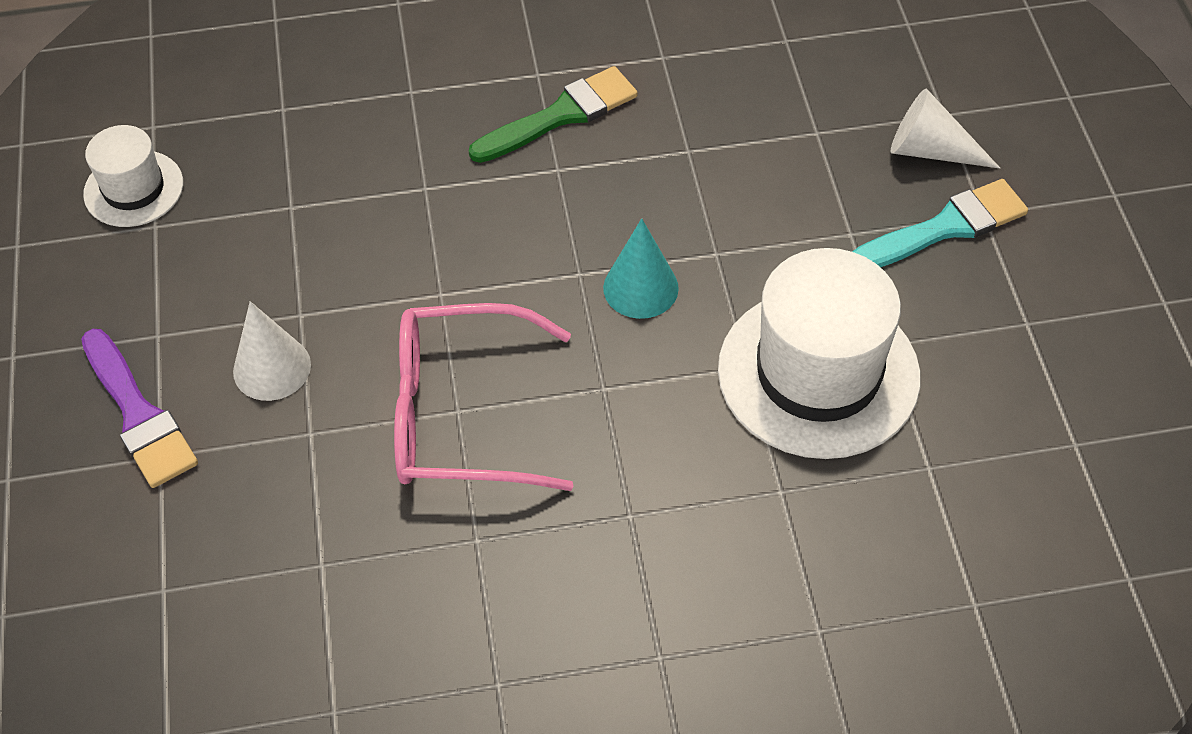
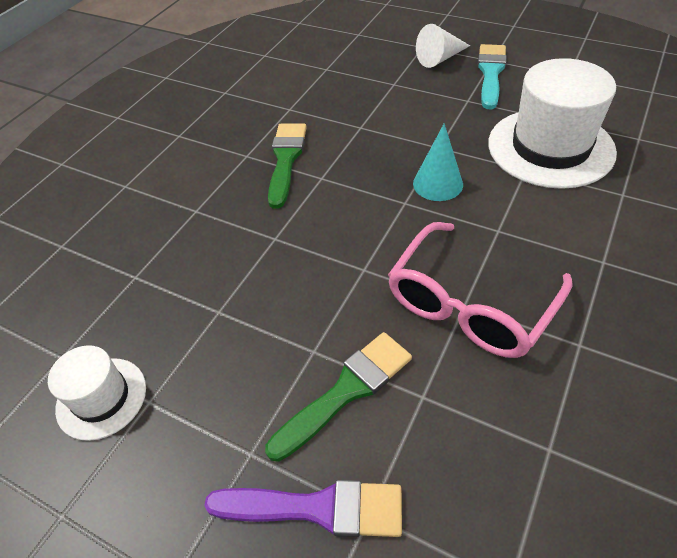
camera: 50 degrees left, 5 degrees down
(272, 368) = (346, 391): white cone -> green brush

